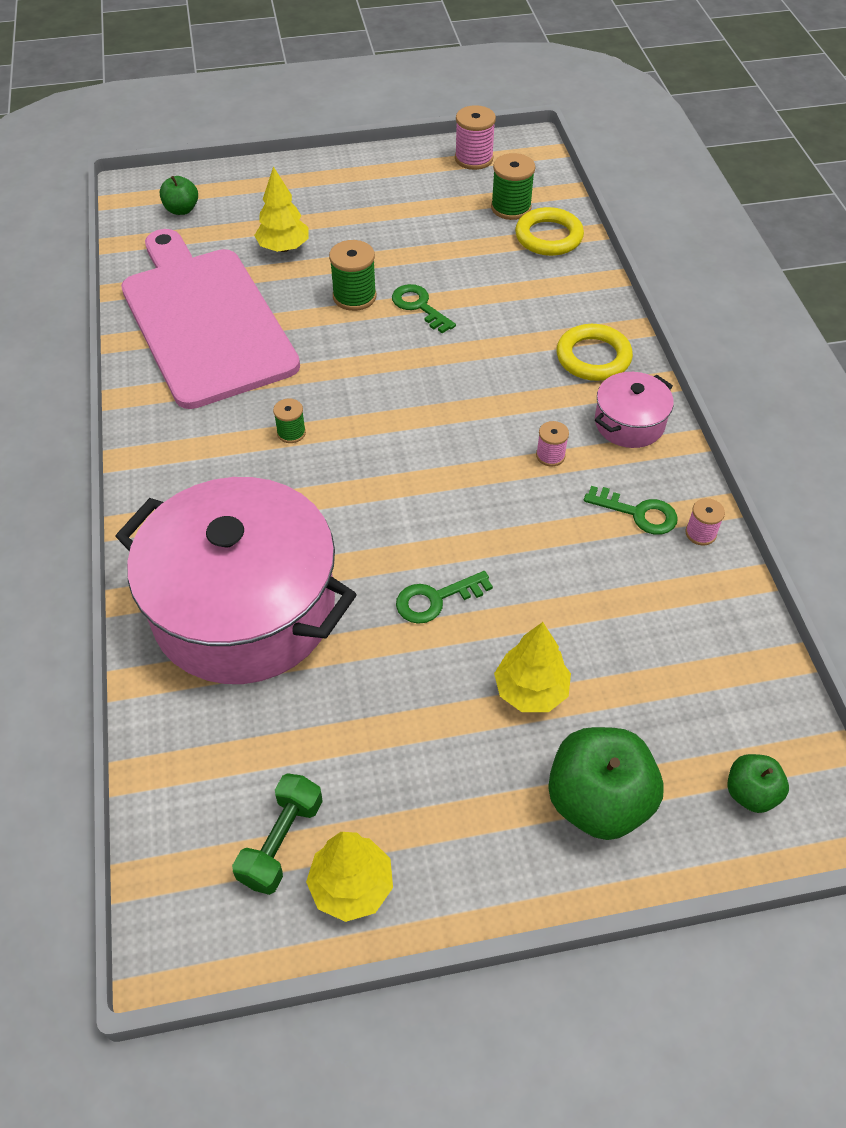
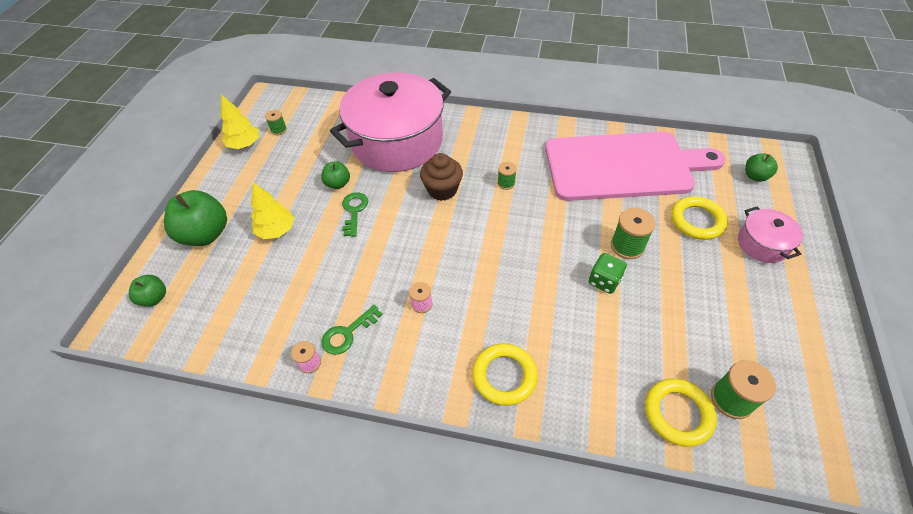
camera: 115 degrees right, 0 degrees up
(281, 841) = (279, 130): green dumbbell -> green spool
(283, 248) = (697, 221): yellow tree -> yellow ring
(338, 503) = (442, 190): none -> brown cupcake
(387, 652) = (338, 184): none -> green apple
(419, 306) = (604, 281): green key -> green dice
(473, 159) = (825, 399): pink spool -> none
(629, 423) = (425, 367): pink pot -> pink pot (762, 244)

